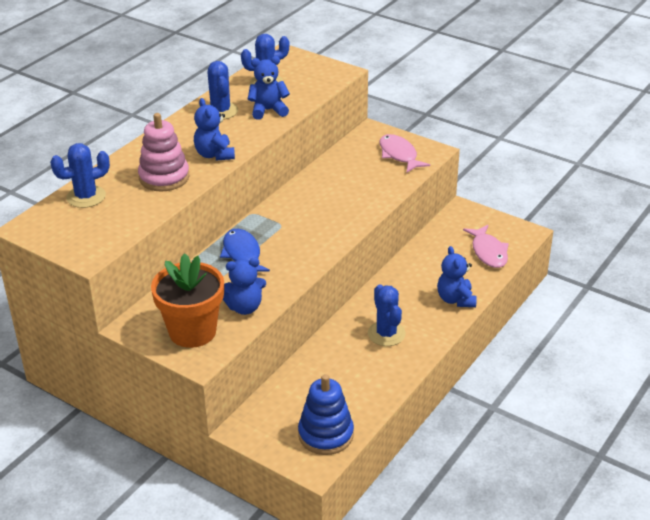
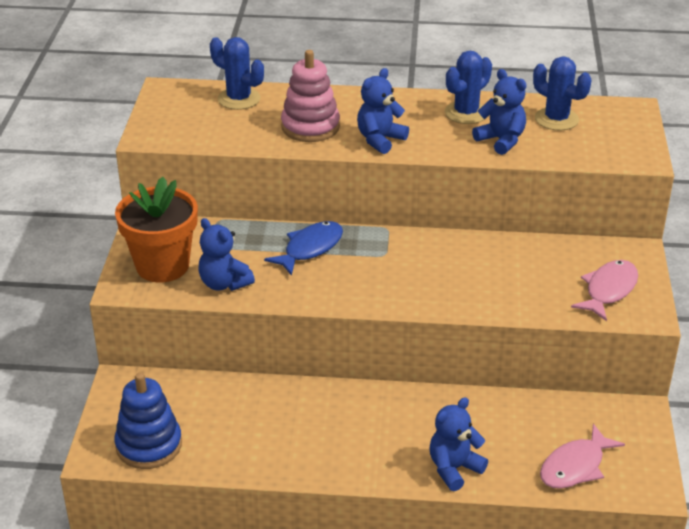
camera: 60 degrees right, 0 degrees up
(386, 334) = (344, 431): blue cactus -> none

